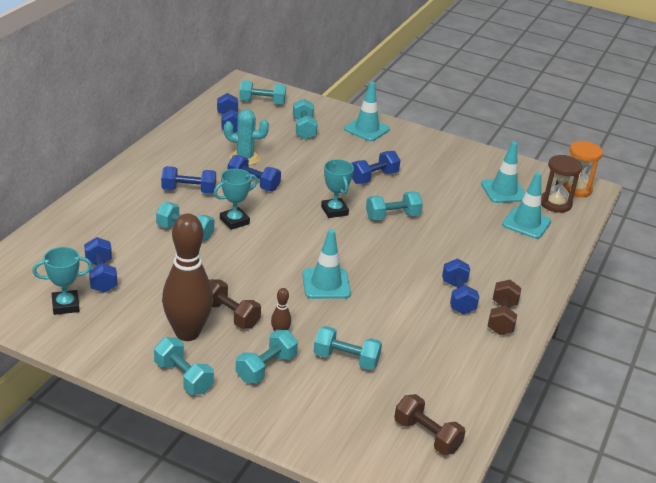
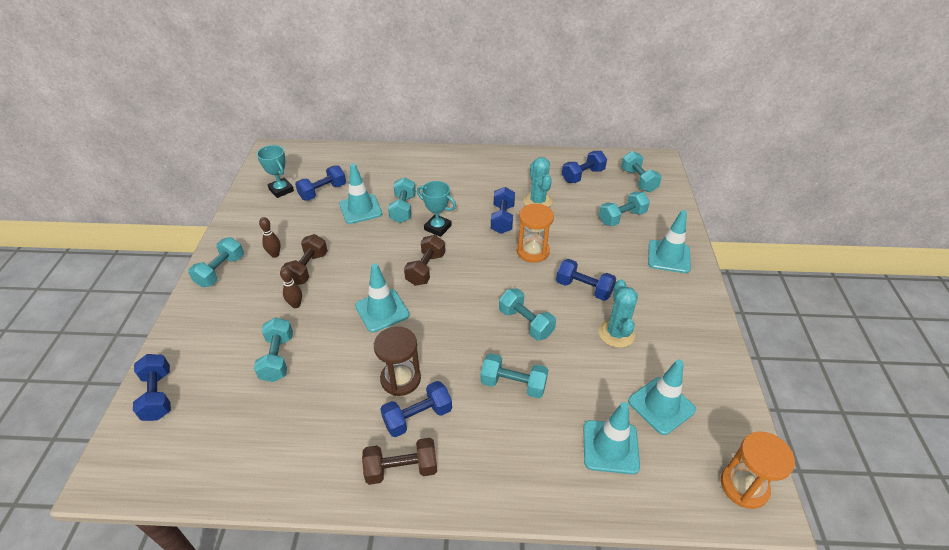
camera: 70 degrees right, 10 degrees up
(159, 258) = (360, 209): none -> turquoise traffic cone
(187, 333) = (275, 254): brown bowling pin -> brown bowling pin, size x0.41
(189, 191) = (462, 191): blue dumbbell -> blue dumbbell (158, 395)
(266, 368) = (248, 311): turquoise dumbbell -> turquoise dumbbell (513, 384)
(310, 184) = (532, 251): none -> orange hourglass
(334, 211) = (501, 280): turquoise trophy -> none
(427, 436) = (184, 452): brown dumbbell -> brown dumbbell (426, 269)
(430, 182) = (616, 333): none -> turquoise cactus
(555, 204) = (683, 469): brown hourglass -> brown hourglass (400, 379)

